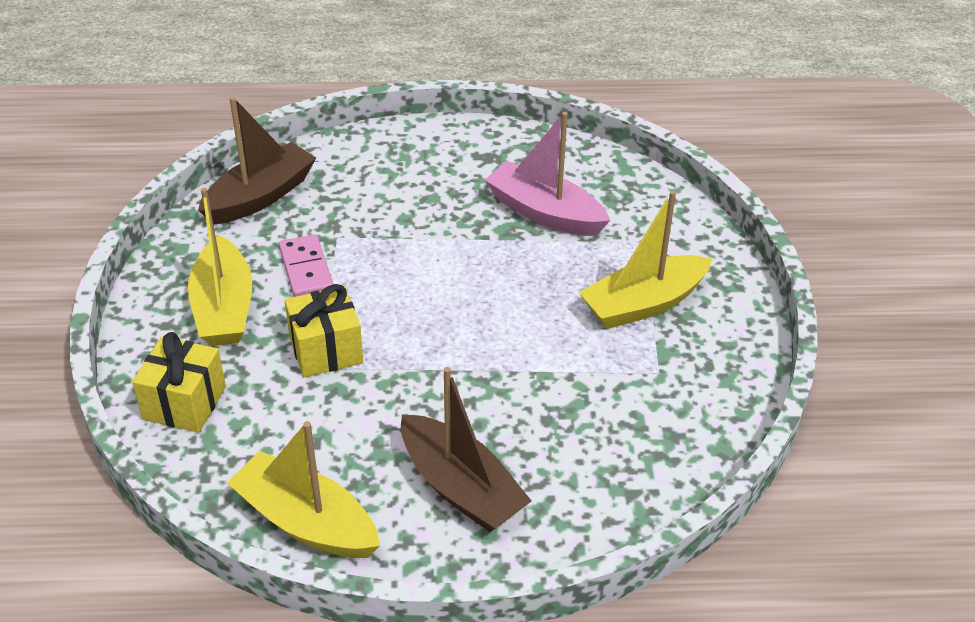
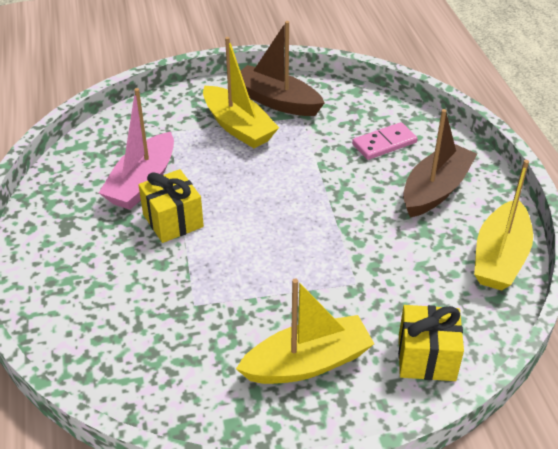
camera: 100 degrees left, 0 degrees up
(260, 196) = (141, 378): brown boat -> brown boat (277, 101)
(306, 269) = (243, 316): pink domino -> pink domino (384, 143)
(326, 350) = (336, 281): yellow gift -> yellow gift (173, 221)

